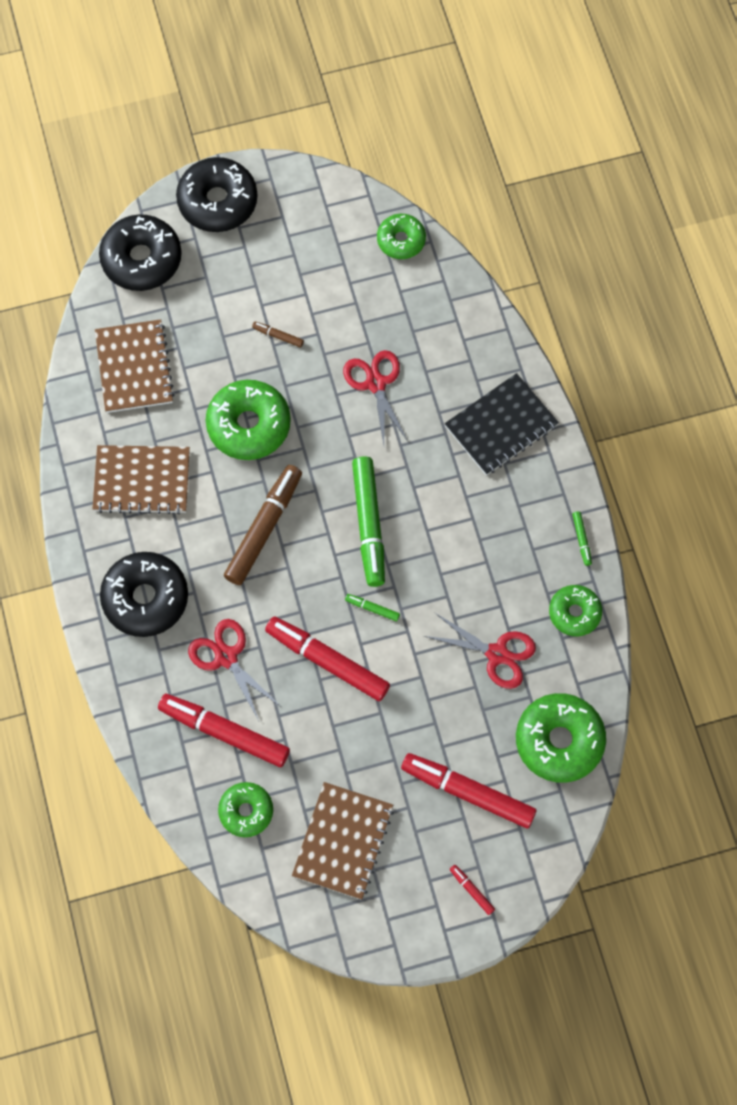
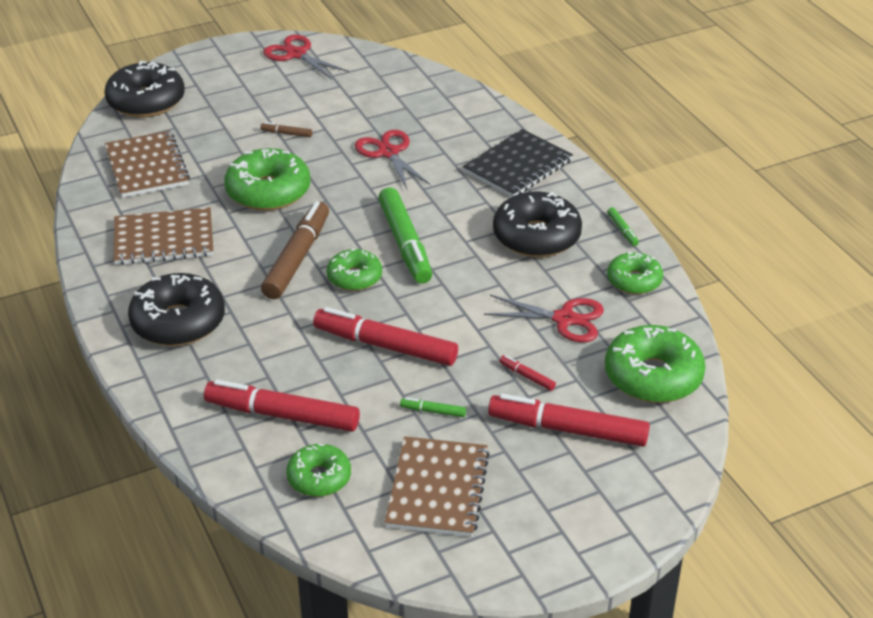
camera: 10 degrees left, 30 degrees down
(218, 202) = (214, 62): black donut -> black donut (536, 236)
(226, 657) = (274, 355): red scissors -> red scissors (296, 54)
(372, 608) = (424, 301): green marker -> green marker (433, 411)
(401, 240) = (390, 68): green donut -> green donut (354, 277)
(471, 890) = (598, 512): red marker -> red marker (527, 376)

